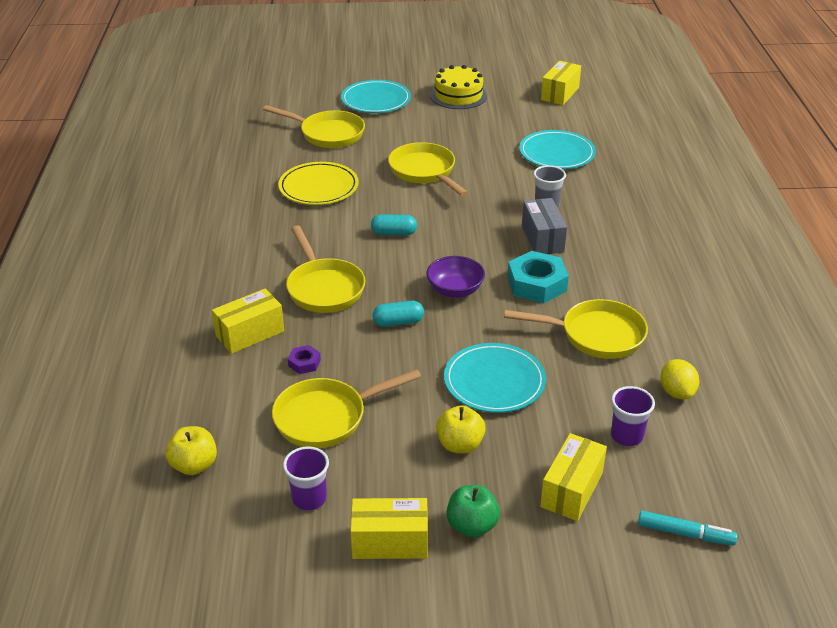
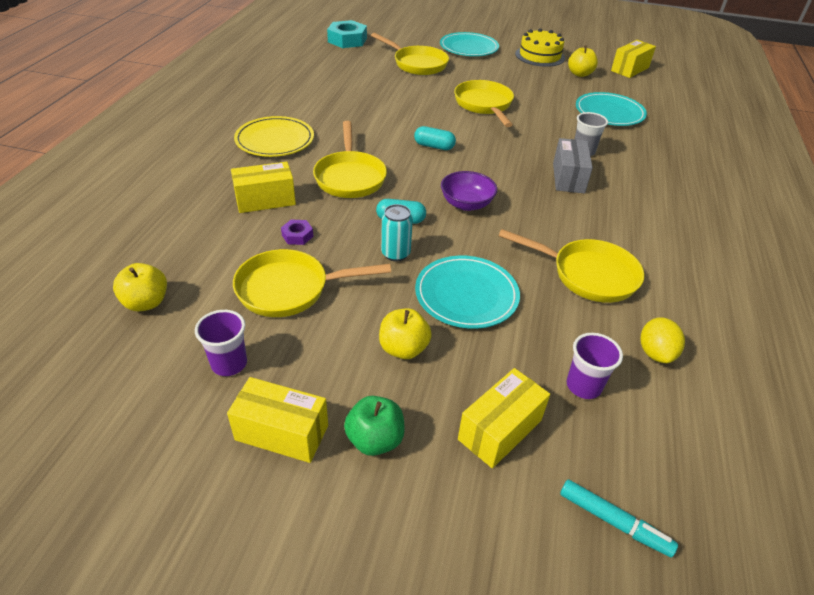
camera: 15 degrees right, 5 degrees up
(318, 187) = (388, 100): yellow plate -> yellow plate (275, 140)
(410, 358) = (395, 254): none -> turquoise can
(509, 111) = (579, 74): none -> yellow apple
(536, 284) = (547, 215): turquoise nut -> turquoise nut (347, 40)

